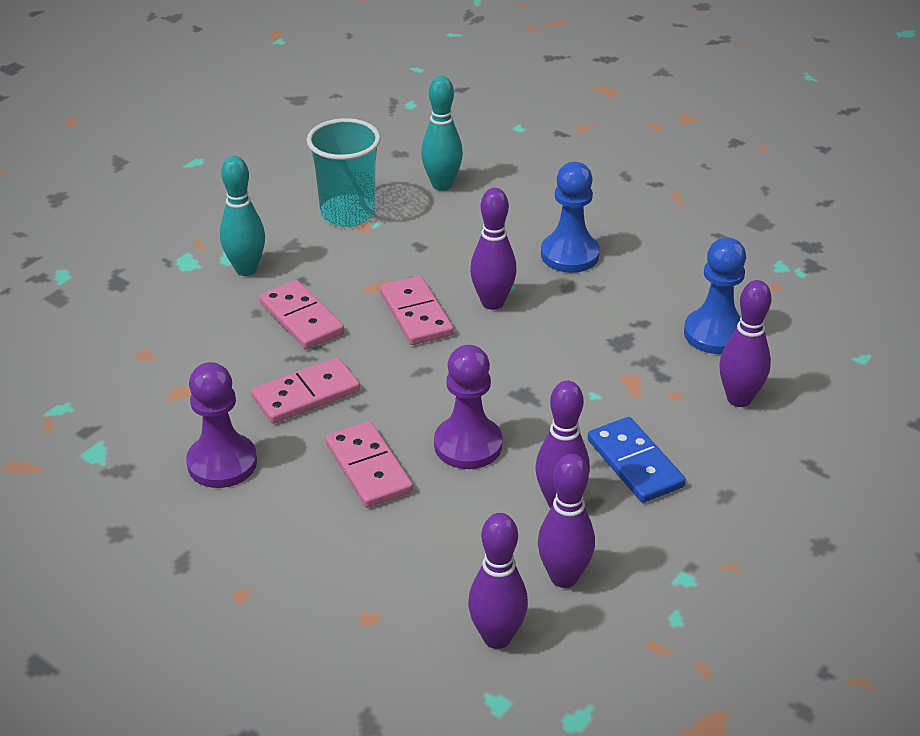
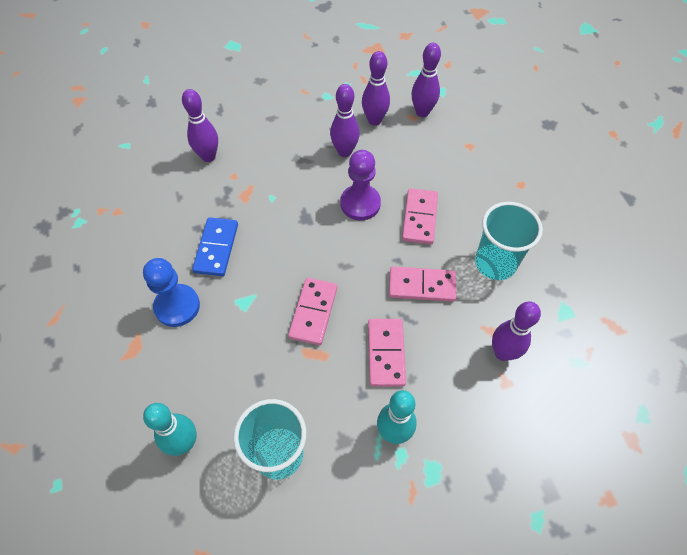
camera: 145 degrees left, 20 degrees up
(222, 463) = (495, 263): purple pawn -> turquoise cup
(492, 302) = (261, 294): purple bowling pin -> purple bowling pin (502, 353)
(635, 463) = (292, 151): blue domino -> blue domino (216, 248)
(715, 334) = (171, 198): blue pawn -> none

